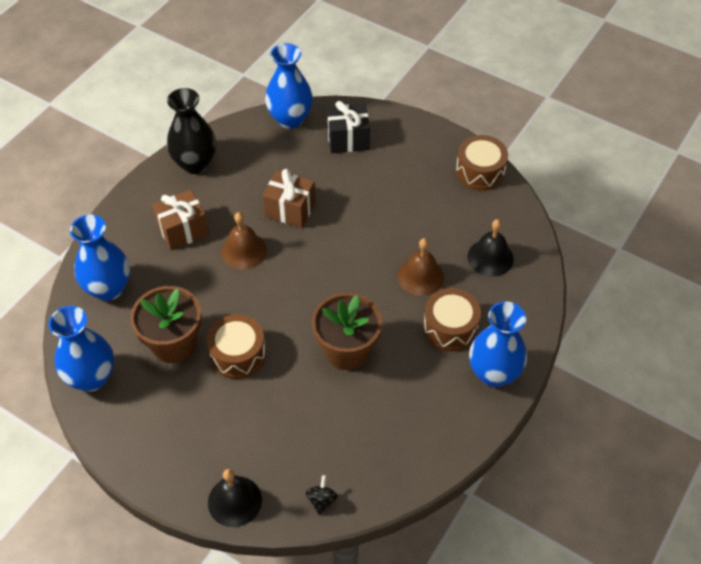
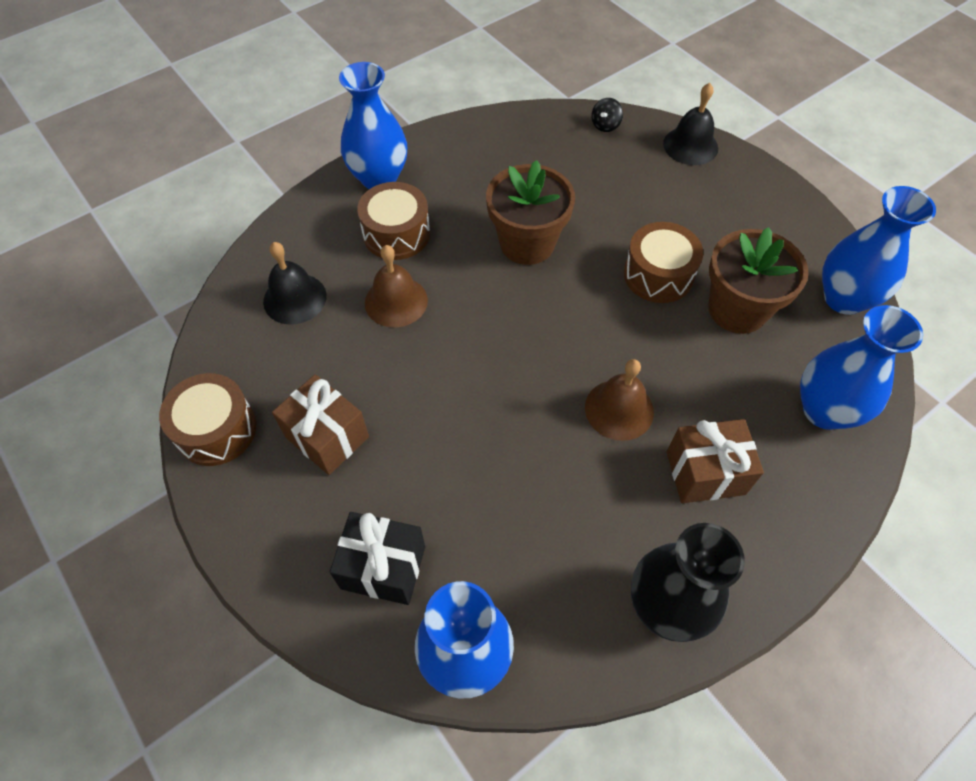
camera: 160 degrees left, 5 degrees up
(290, 210) = (531, 456): brown gift -> brown gift (327, 437)

